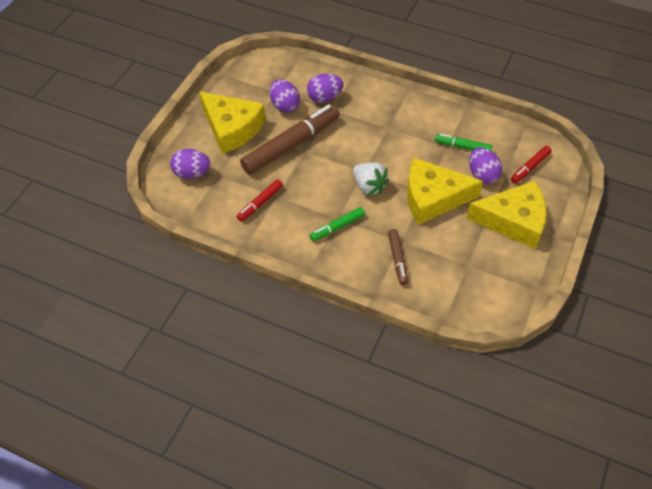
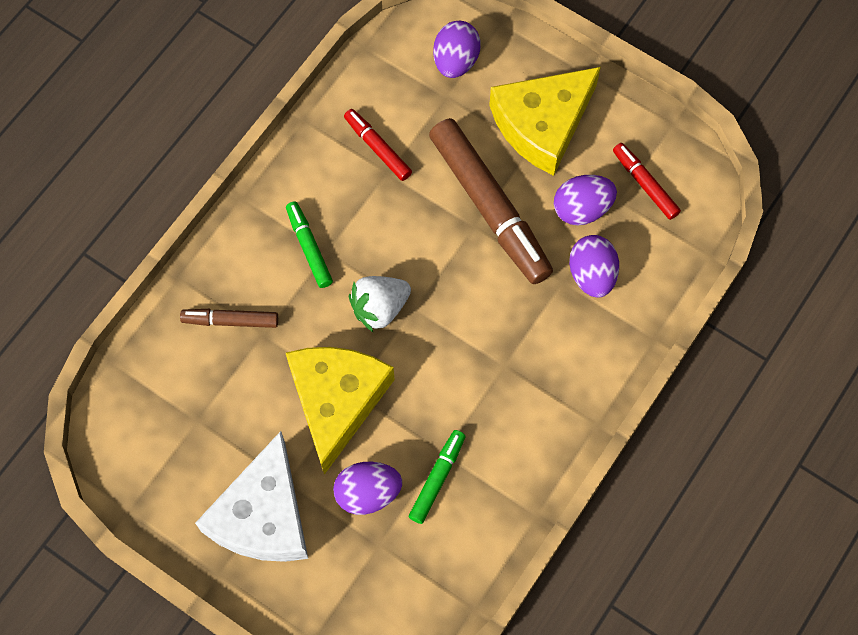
camera: 100 degrees right, 15 degrees up
(513, 221) = (263, 515): yellow cheese -> white cheese
(530, 167) = (369, 579): red marker -> red marker (645, 184)

